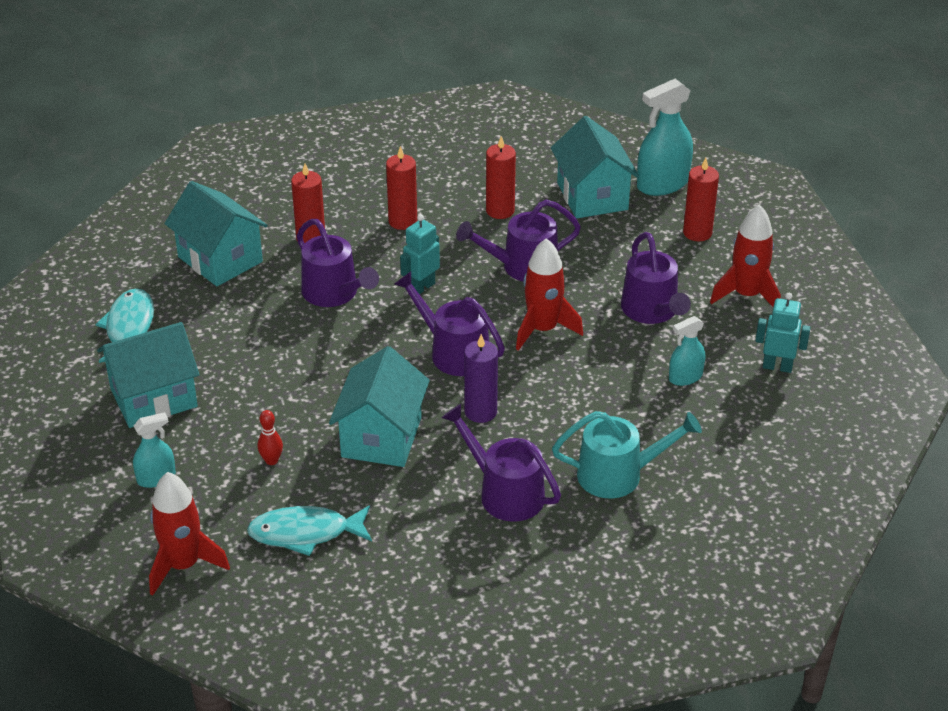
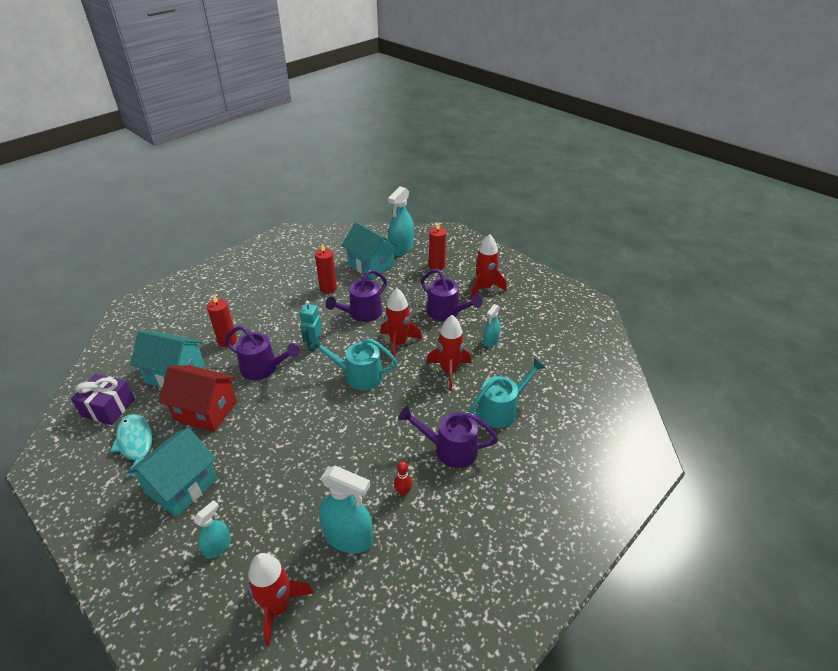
camera: 30 degrees left, 0 degrees up
(120, 272) = (108, 408): none -> purple gift
(230, 320) = (206, 411): none -> red house
(271, 460) = (292, 495): red bowling pin -> red bowling pin (403, 492)
(305, 533) = (348, 537): turquoise fish -> turquoise spray bottle
(381, 437) = (352, 446): turquoise house -> none
(403, 221) = (277, 312): red candle -> none
(453, 352) = (358, 376): purple watering can -> turquoise watering can
(480, 412) = (399, 405): purple candle -> none
(586, 395) = (449, 371): none -> red rocket
(777, 366) = (528, 318): turquoise robot -> none

